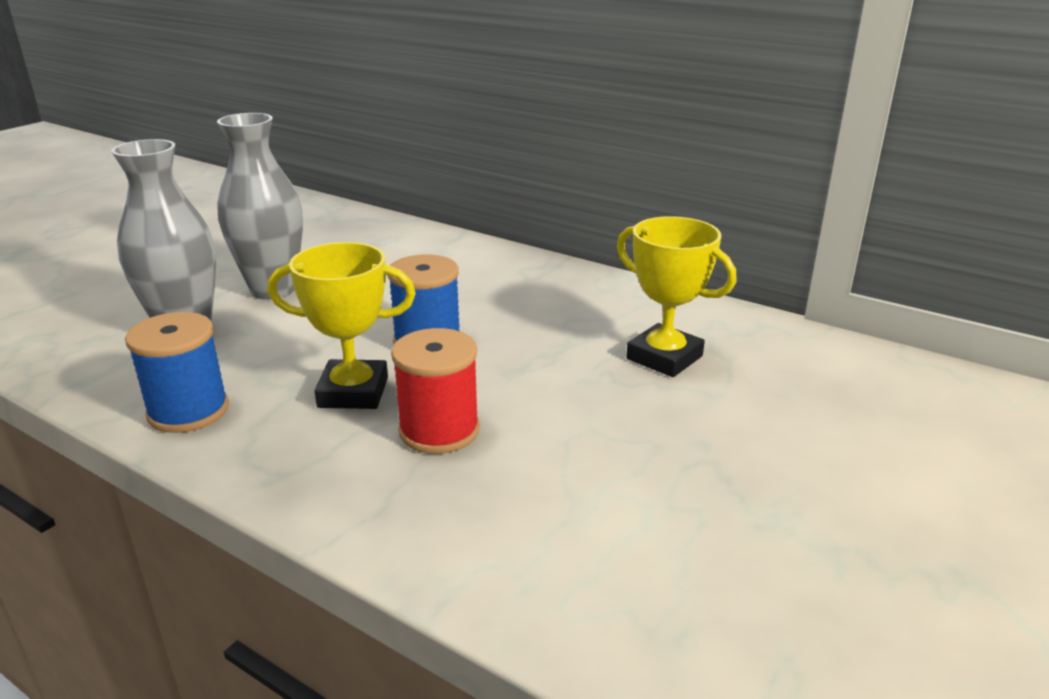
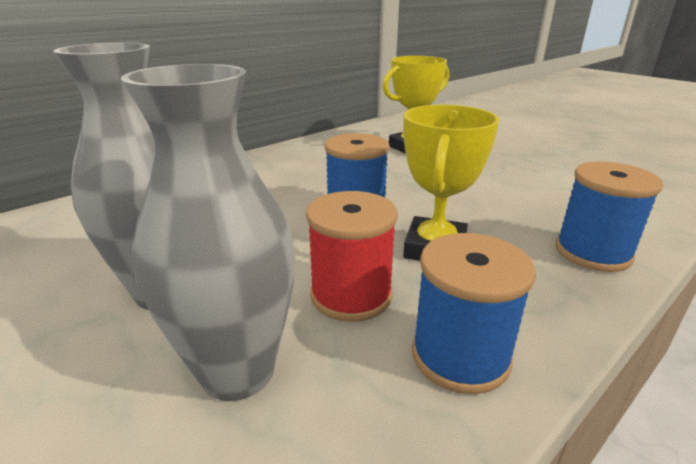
camera: 75 degrees left, 0 degrees up
(361, 498) = (592, 252): none -> blue spool
(439, 430) = (496, 217): red spool -> red spool (351, 295)

